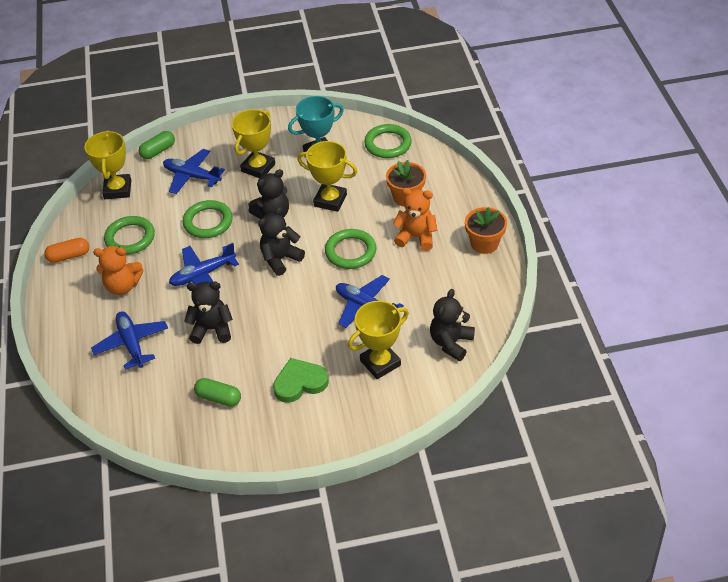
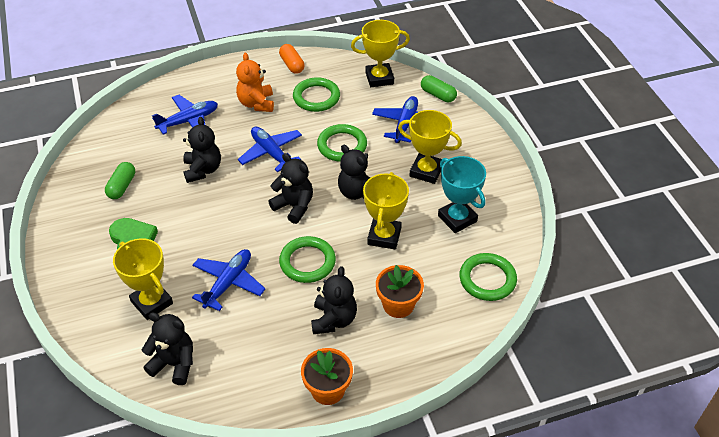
camera: 80 degrees right, 0 degrees up
(416, 237) = (333, 320): orange teddy bear -> black teddy bear

